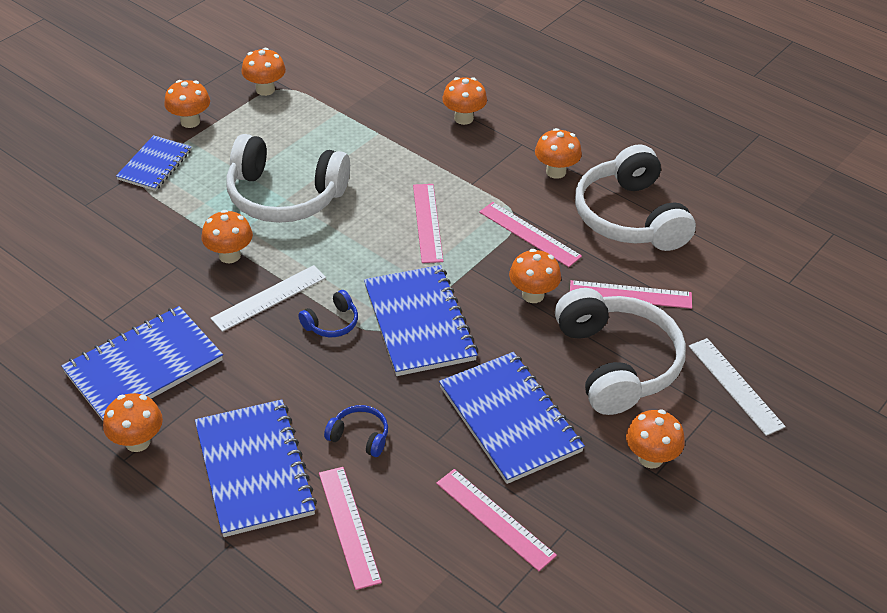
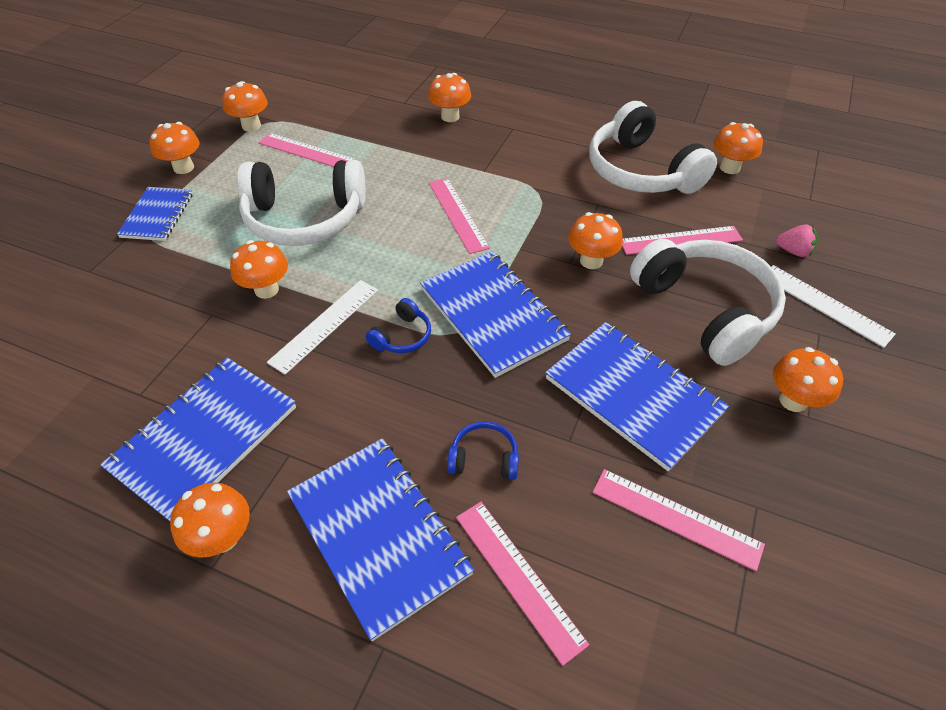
camera: 15 degrees left, 5 degrees up
(529, 234) = (559, 205): pink ruler -> pink ruler (307, 152)
(556, 172) = (555, 146): orange mushroom -> orange mushroom (729, 168)
(737, 330) = (793, 251): none -> pink strawberry

